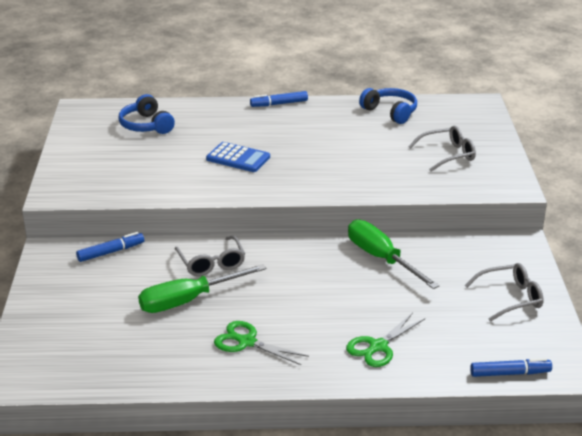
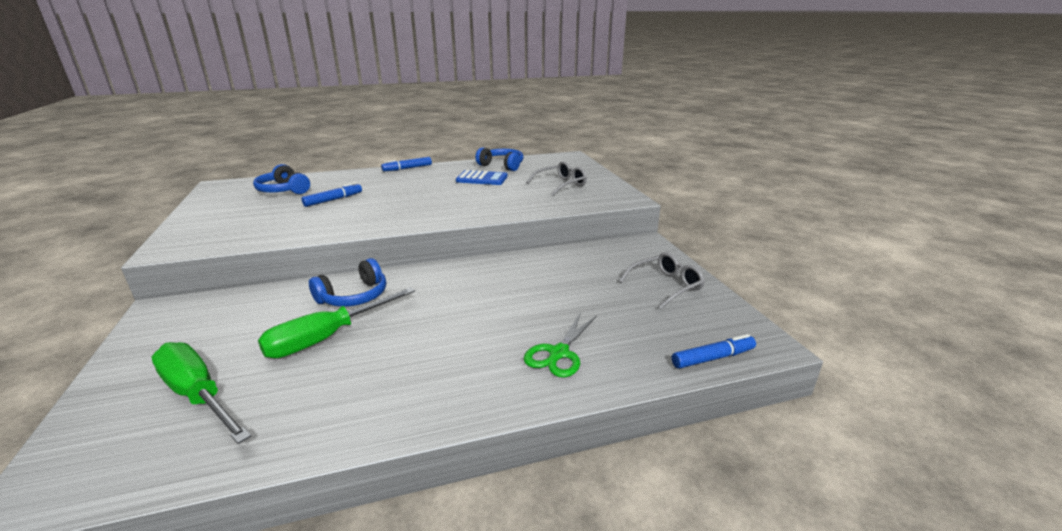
camera: 15 degrees left, 5 degrees down
(111, 252) = (236, 301): blue marker -> blue marker (333, 200)
(211, 263) = (354, 296): grey glasses -> blue headphones
(238, 158) = (374, 203): blue calculator -> blue calculator (482, 179)
(247, 342) = (403, 374): green scissors -> none
(381, 258) = (529, 270): green screwdriver -> green screwdriver (198, 395)

